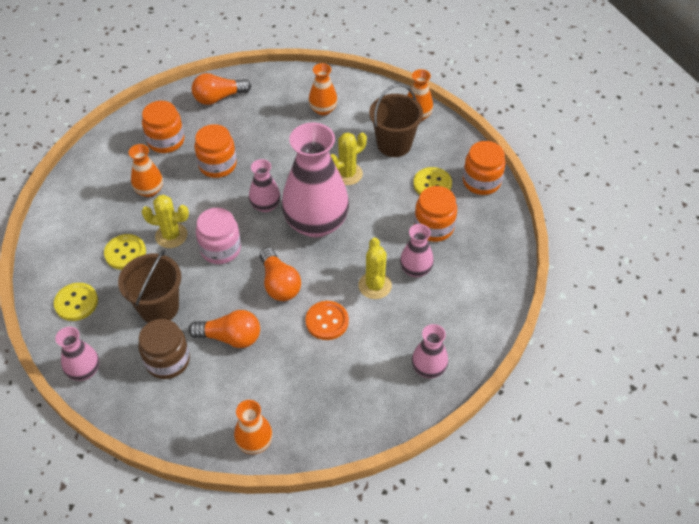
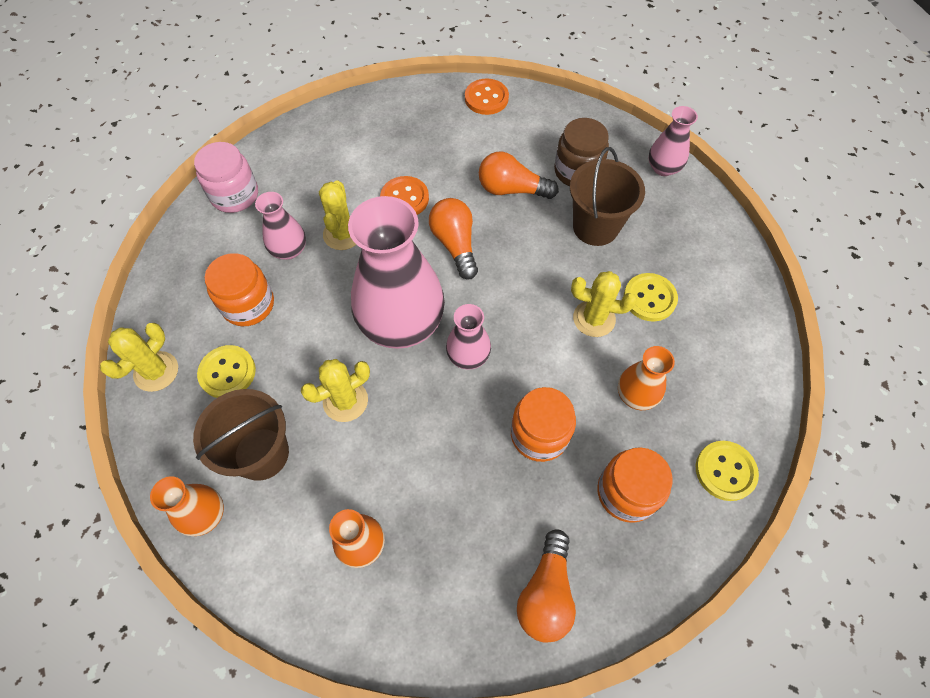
camera: 175 degrees left, 10 degrees up
(76, 303) = (693, 239): yellow button -> yellow button (725, 471)
(219, 98) = (546, 593): orange light bulb -> orange light bulb turned 120 degrees clockwise
(220, 249) = (528, 294): pink jar -> pink jar (235, 195)
(254, 442) = (486, 98): orange vase -> orange button
(428, 368) = (307, 146): pink vase -> none
(481, 182) = (156, 371): orange jar -> yellow cactus

